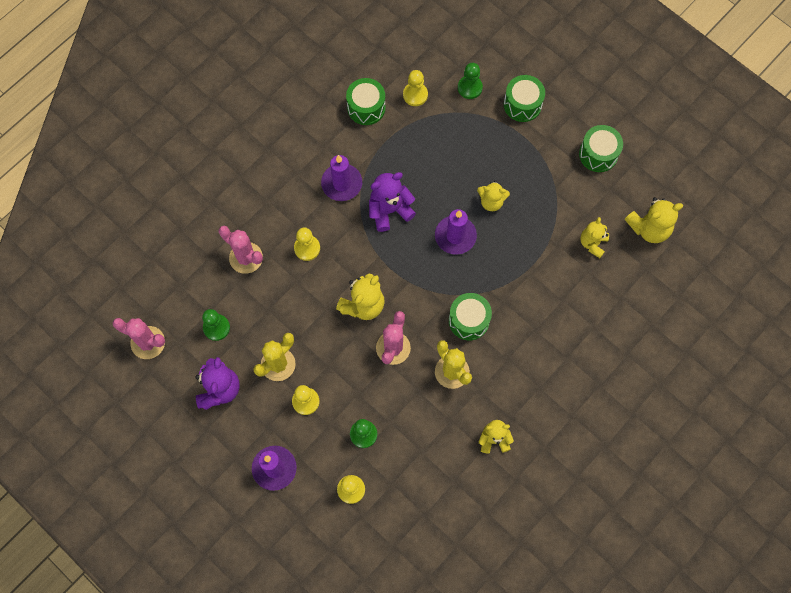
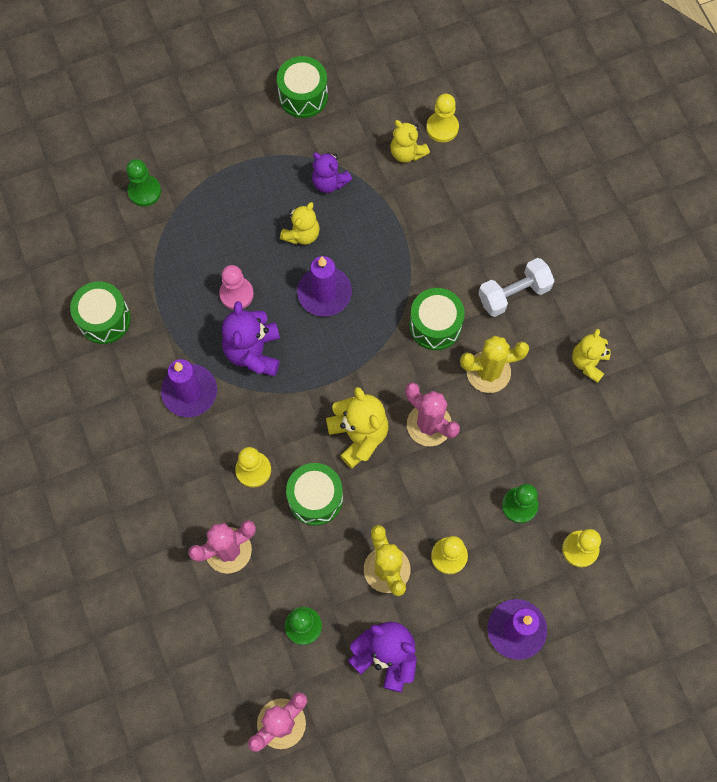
camera: 65 degrees left, 0 degrees up
(415, 95) = (119, 256): yellow pawn -> yellow pawn (442, 128)
(425, 180) = (236, 294): none -> pink pawn
(520, 364) = (513, 294): none -> white dumbbell
(522, 104) = (198, 145): green drum -> green drum (315, 498)
(540, 202) = (329, 182): none -> purple teddy bear
(649, 228) = (418, 88): yellow teddy bear -> none

